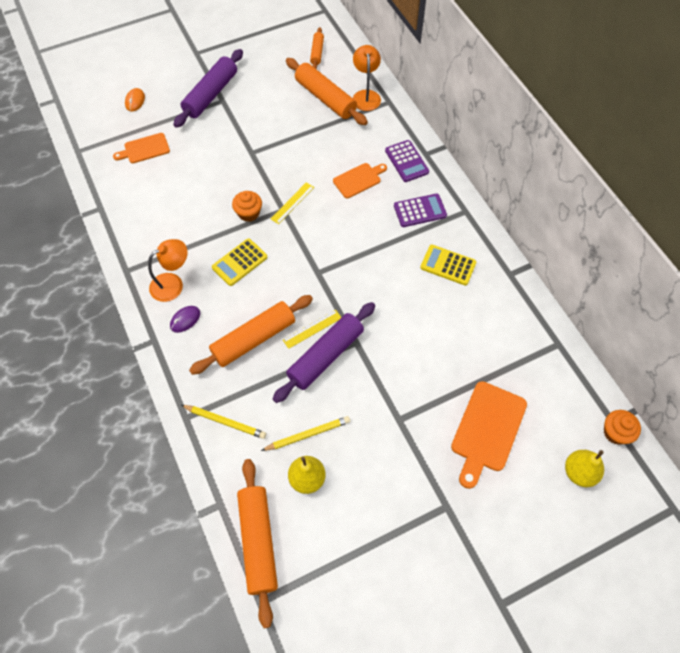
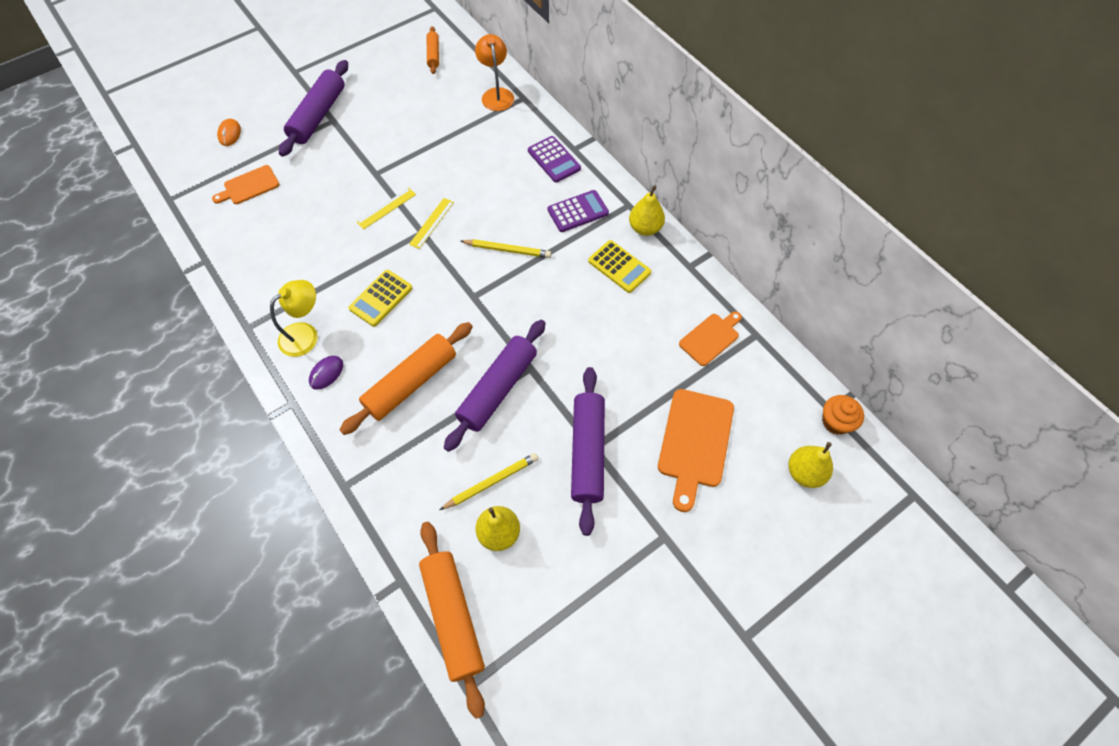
camera: 10 degrees left, 0 degrees up
(173, 283) = (305, 334): orange lamp -> yellow lamp
(225, 422) = (392, 484): yellow pencil -> yellow pencil (508, 250)
(249, 213) = (383, 241): orange cupcake -> none
(312, 329) = (477, 360): yellow ruler -> yellow ruler (386, 208)
(325, 98) = (451, 103): orange rolling pin -> none
(358, 180) = (503, 187): orange cutting board -> orange cutting board (711, 338)
(393, 423) = (587, 452): none -> purple rolling pin
(448, 265) = (619, 267): yellow calculator -> yellow calculator turned 150 degrees counterclockwise
(476, 234) = (645, 228): none -> yellow pear

